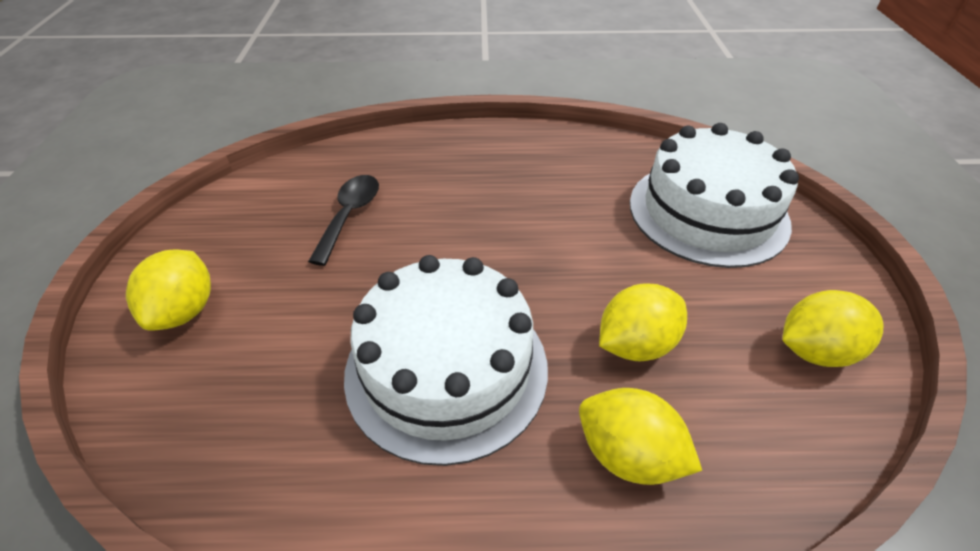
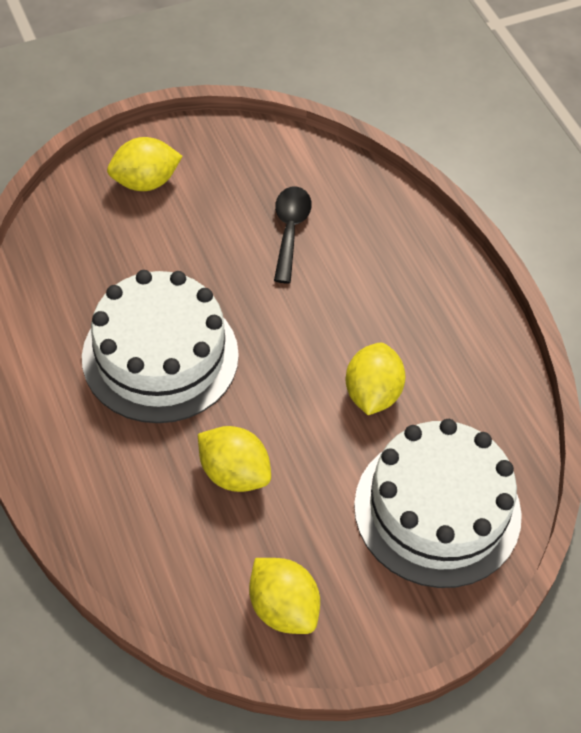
camera: 65 degrees right, 10 degrees up
(350, 215) = (290, 230): black spoon -> black spoon turned 75 degrees counterclockwise
(628, 455) = (132, 485): yellow lemon -> yellow lemon (372, 393)

